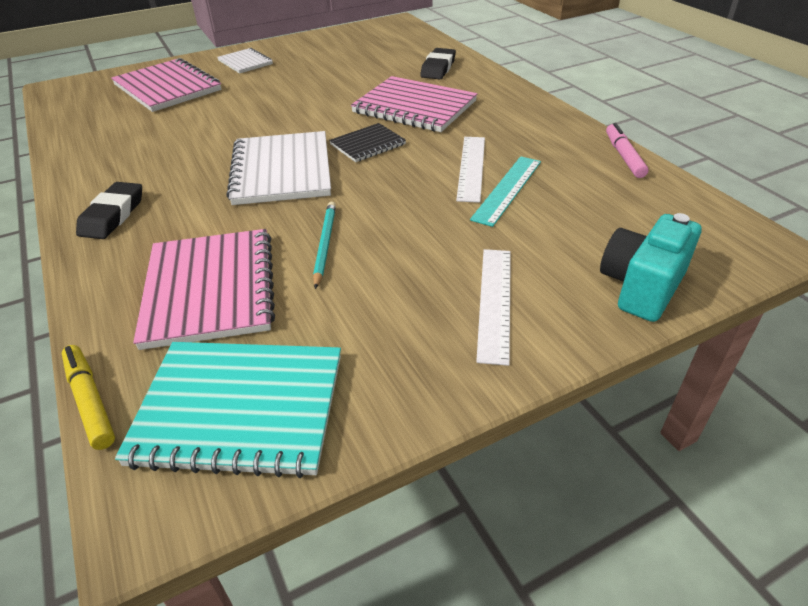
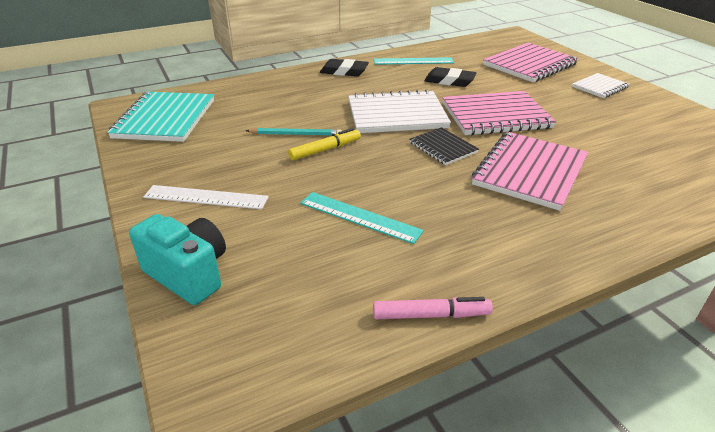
camera: 90 degrees right, 5 degrees down
(90, 401) = (192, 87): yellow marker -> yellow marker (325, 150)
(107, 158) = (413, 61): none -> turquoise ruler
(210, 289) = (262, 104): pink notebook -> pink notebook (495, 116)
(438, 68) = (650, 190): black eraser -> black eraser (449, 81)
(471, 167) = (401, 199): white ruler -> none

